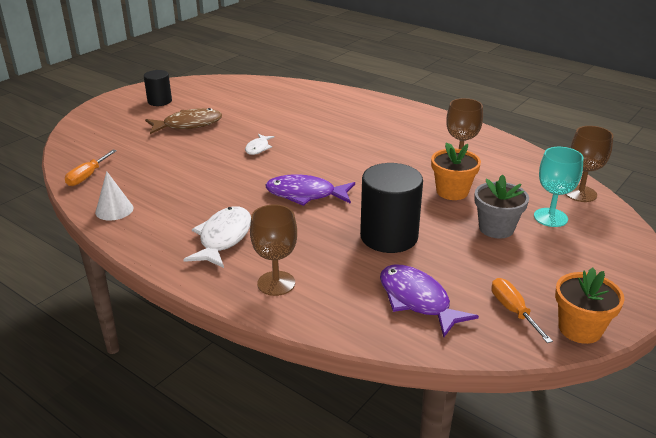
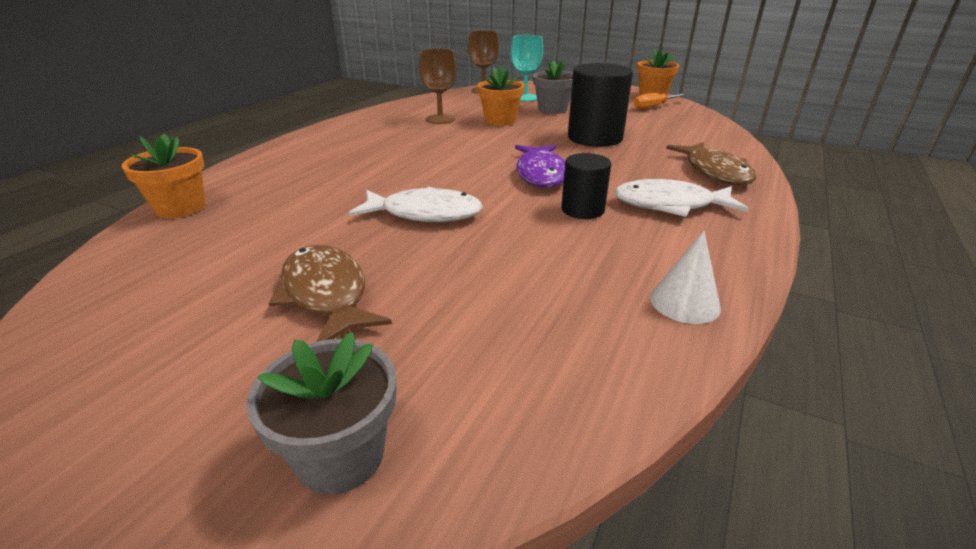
camera: 100 degrees left, 0 degrees up
(87, 176) = (596, 377): orange screwdriver -> none
(95, 130) = (340, 455): none -> grey flower pot
(159, 101) = (159, 372): black cylinder -> black cylinder (582, 209)
(258, 148) = (425, 213): white fish -> white fish, size x1.82
(276, 283) = (714, 172): brown goblet -> brown fish
(299, 88) = (180, 208): none -> orange flower pot
(417, 300) = (673, 127): purple fish -> none

